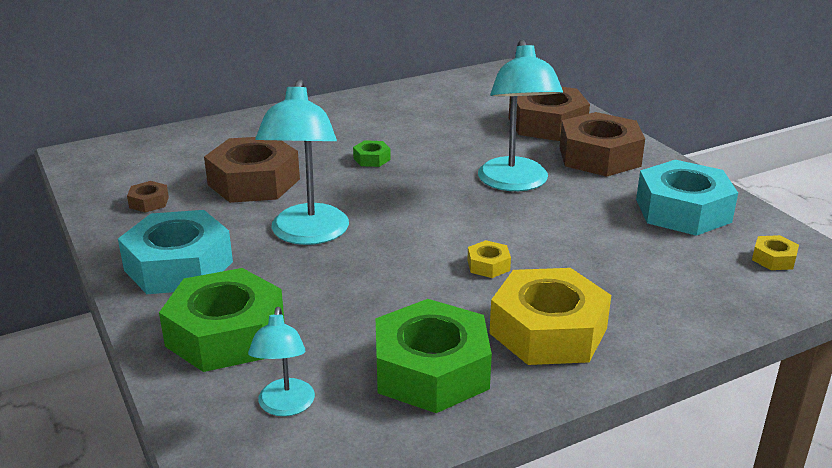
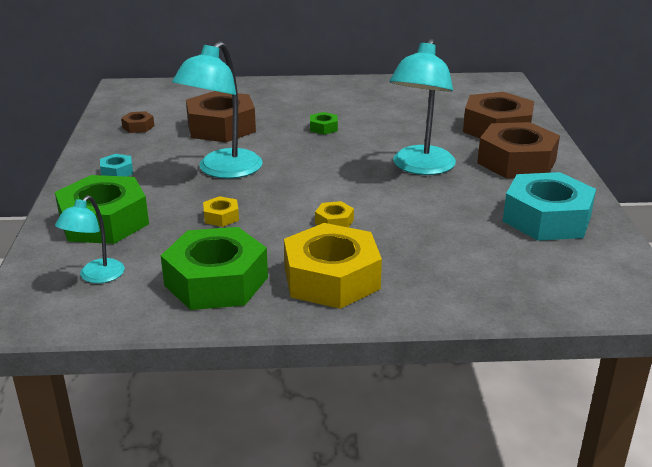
camera: 25 degrees right, 0 degrees up
(178, 266) = (117, 172): turquoise nut -> turquoise nut, size x0.43
(773, 259) = (590, 275): yellow nut -> yellow nut (221, 217)

